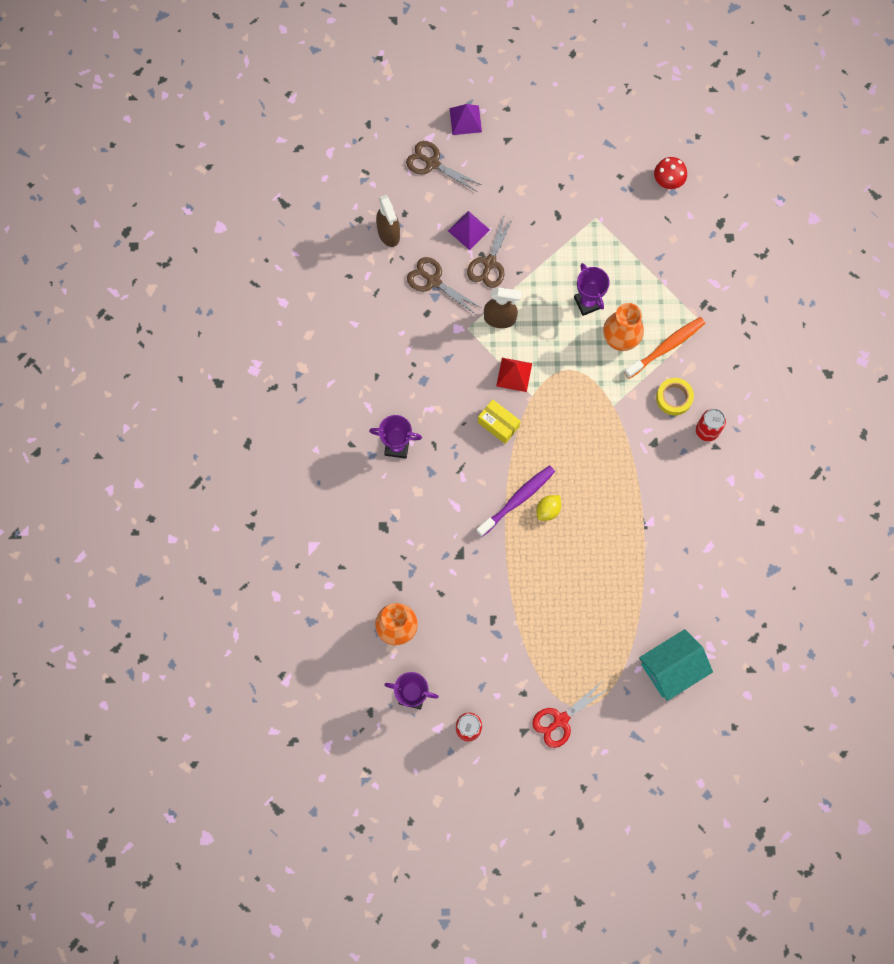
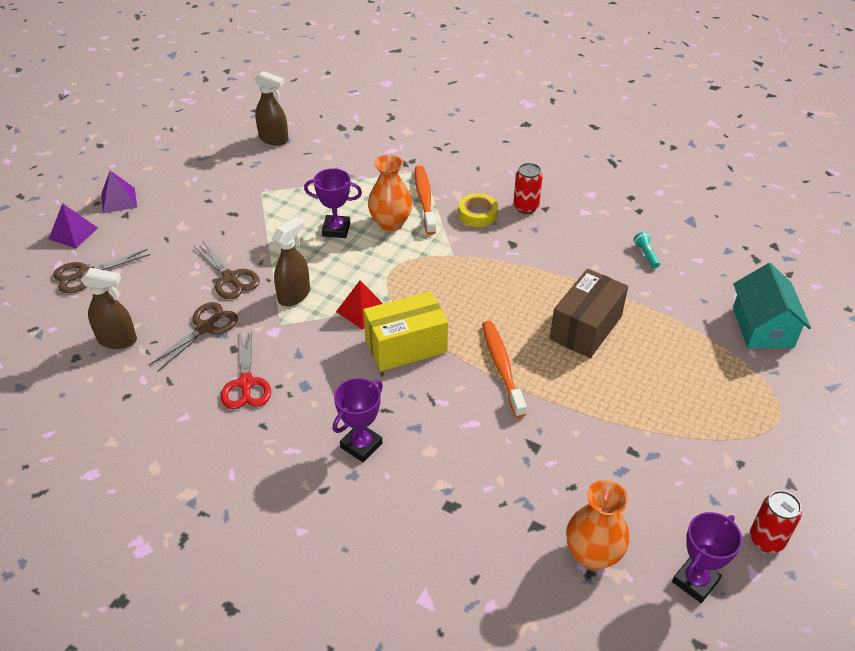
camera: 60 degrees left, 30 degrees down
(433, 281) = (205, 328): brown scissors -> brown scissors turned 150 degrees clockwise
(468, 230) = (181, 278): purple pyramid -> purple pyramid (119, 200)
(498, 424) = (406, 345): yellow box -> yellow box, size x1.61
(517, 500) = (502, 367): purple toothbrush -> orange toothbrush
(548, 510) = (530, 348): yellow lemon -> none
(560, 720) = (788, 443): red scissors -> red scissors (246, 383)
(592, 540) = (586, 328): none -> brown box
(668, 181) = (274, 139): red mushroom -> brown spray bottle
(705, 550) = (646, 254): none -> turquoise flashlight

